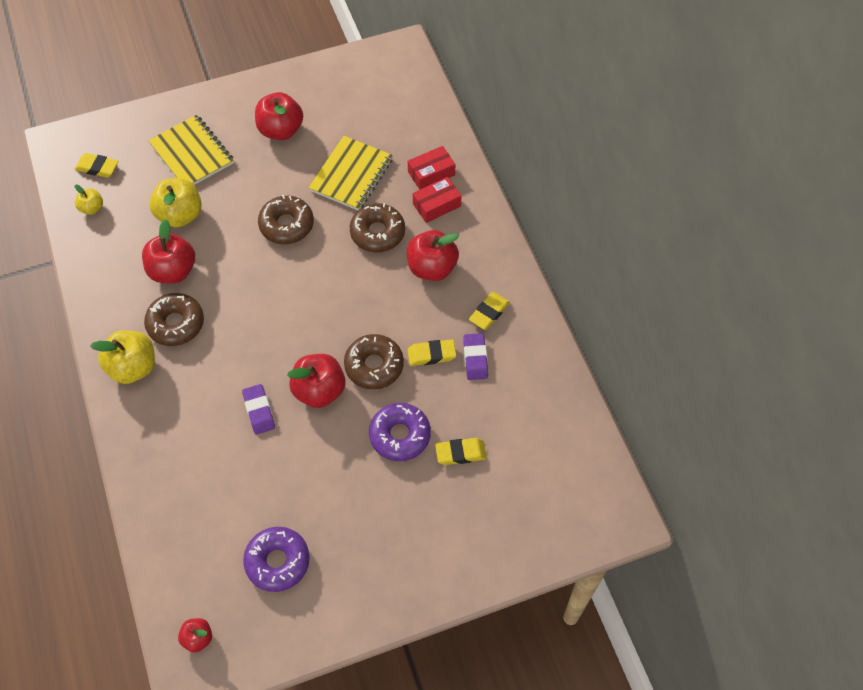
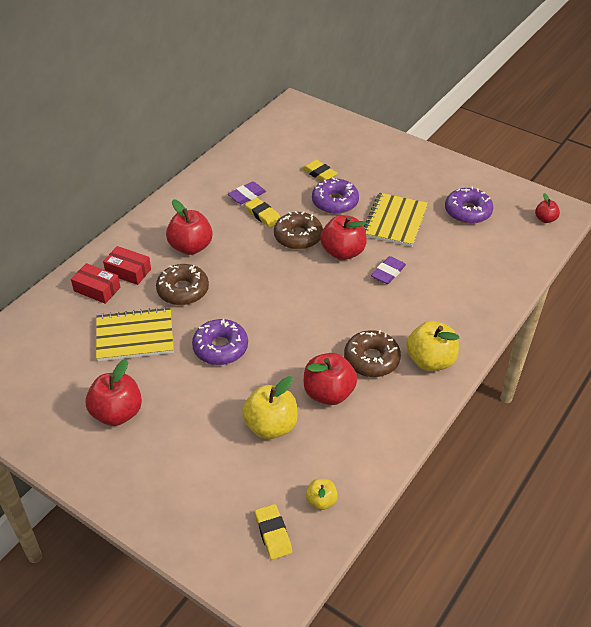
camera: 125 degrees left, 15 degrees down
(192, 153) = (195, 464): yellow notebook -> yellow notebook (394, 221)
(286, 225) = (220, 348): brown donut -> purple donut
(489, 313) = (205, 204): yellow eraser -> none

